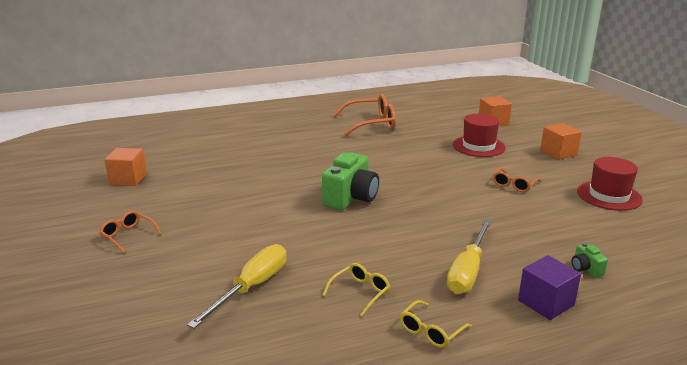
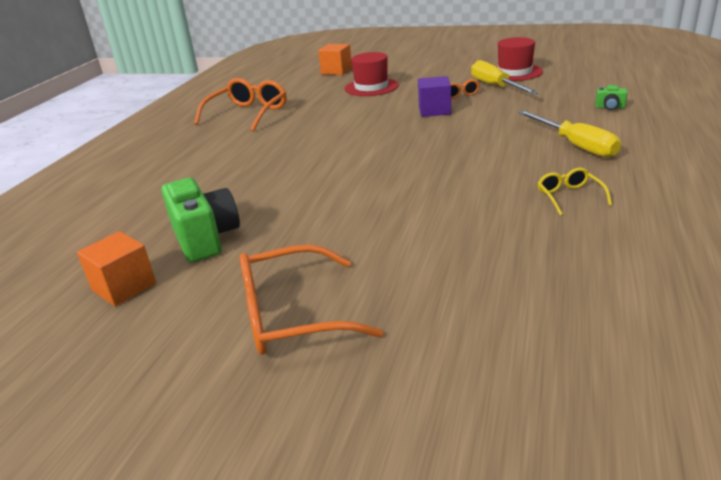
camera: 50 degrees left, 5 degrees up
(128, 236) = (293, 315): orange glasses -> orange glasses, size x1.92
(252, 287) = (509, 250): yellow screwdriver -> yellow screwdriver (495, 86)
(351, 198) = (389, 159): green camera -> green camera (205, 238)
(431, 331) = (654, 182): yellow glasses -> none
(546, 303) = (645, 132): purple cube -> purple cube (434, 110)
(558, 153) = (426, 67): orange cube -> none

